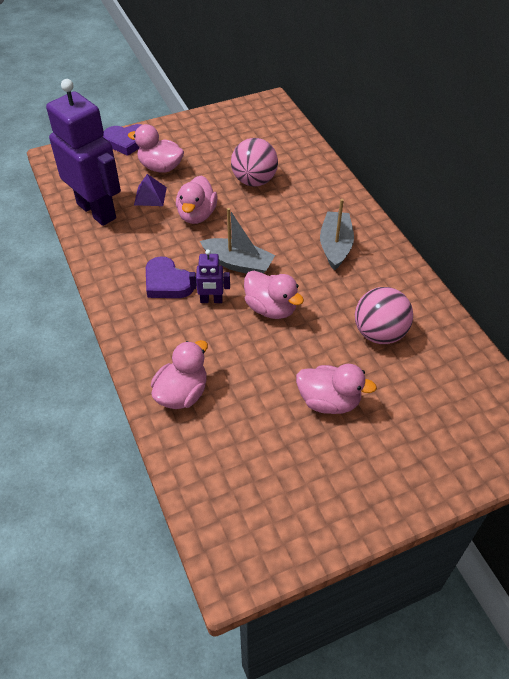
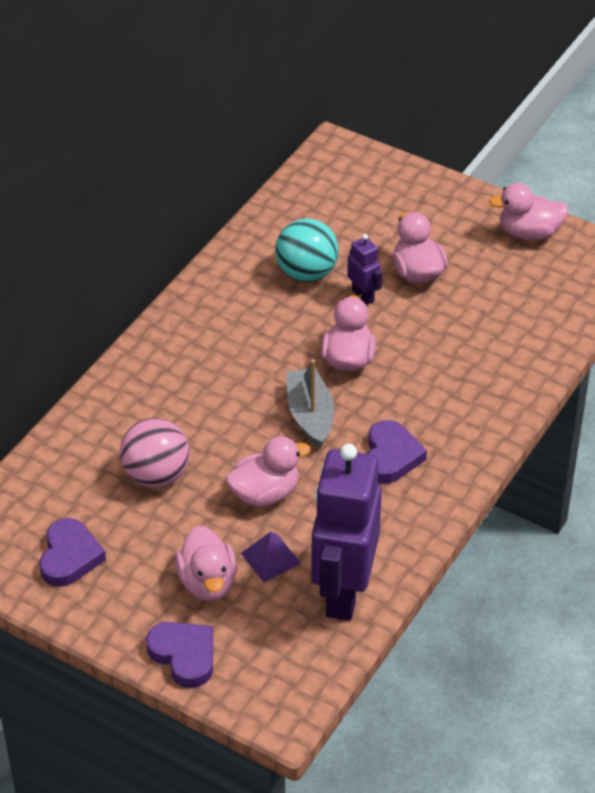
camera: 125 degrees left, 5 degrees down
(182, 393) = (507, 367): pink duck -> pink duck (529, 233)
(211, 300) = (381, 408): purple robot -> purple robot (363, 295)
(229, 131) = (69, 557): none -> purple heart
(335, 246) = (211, 353): grey boat -> none
(379, 333) = (306, 273): pink ball -> turquoise ball

